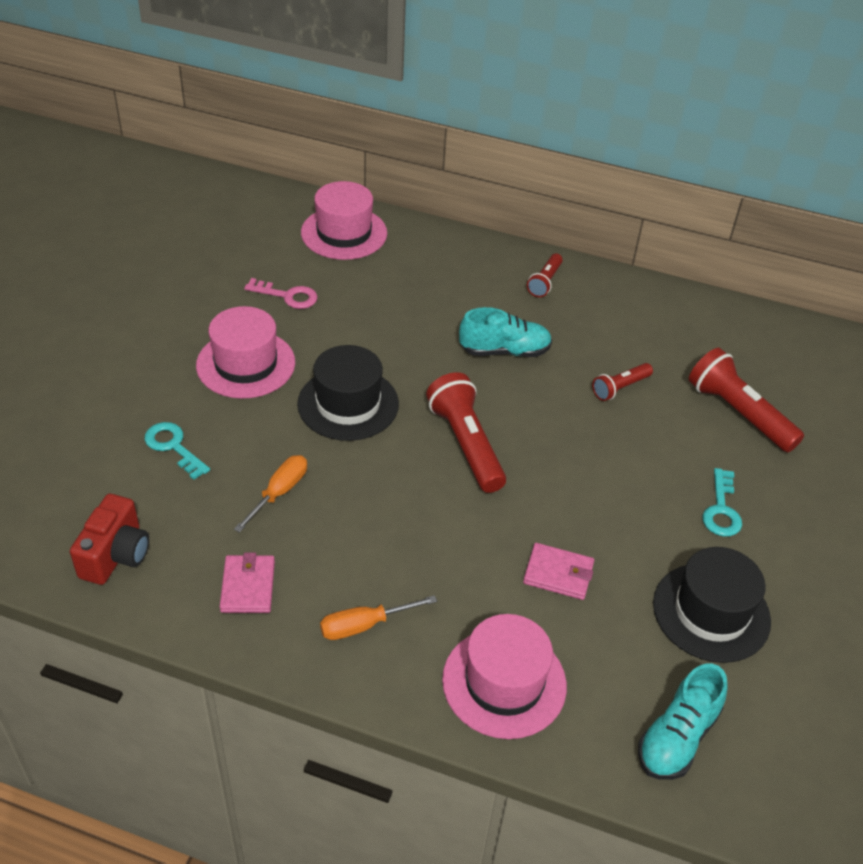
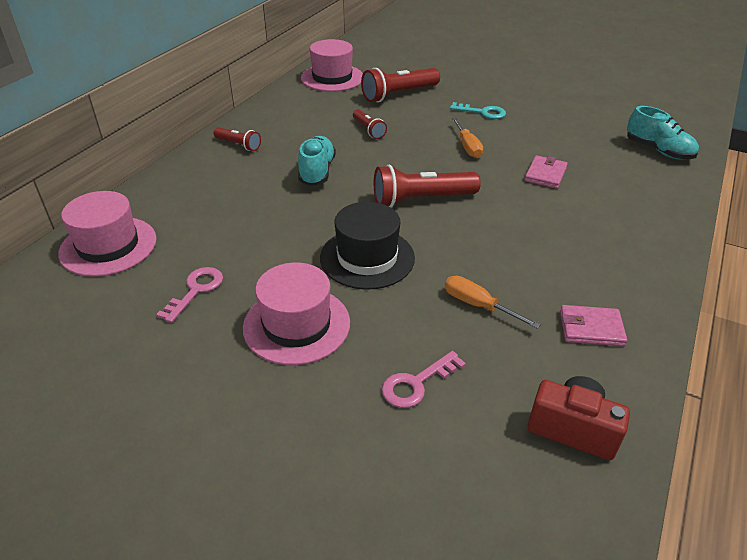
camera: 80 degrees left, 5 degrees down
(173, 447) = (416, 384): turquoise key -> pink key
(363, 625) = (614, 264): orange screwdriver -> orange screwdriver (467, 147)
(504, 682) = (642, 205): pink hat -> pink hat (332, 78)
(711, 612) = (564, 127): black hat -> none

